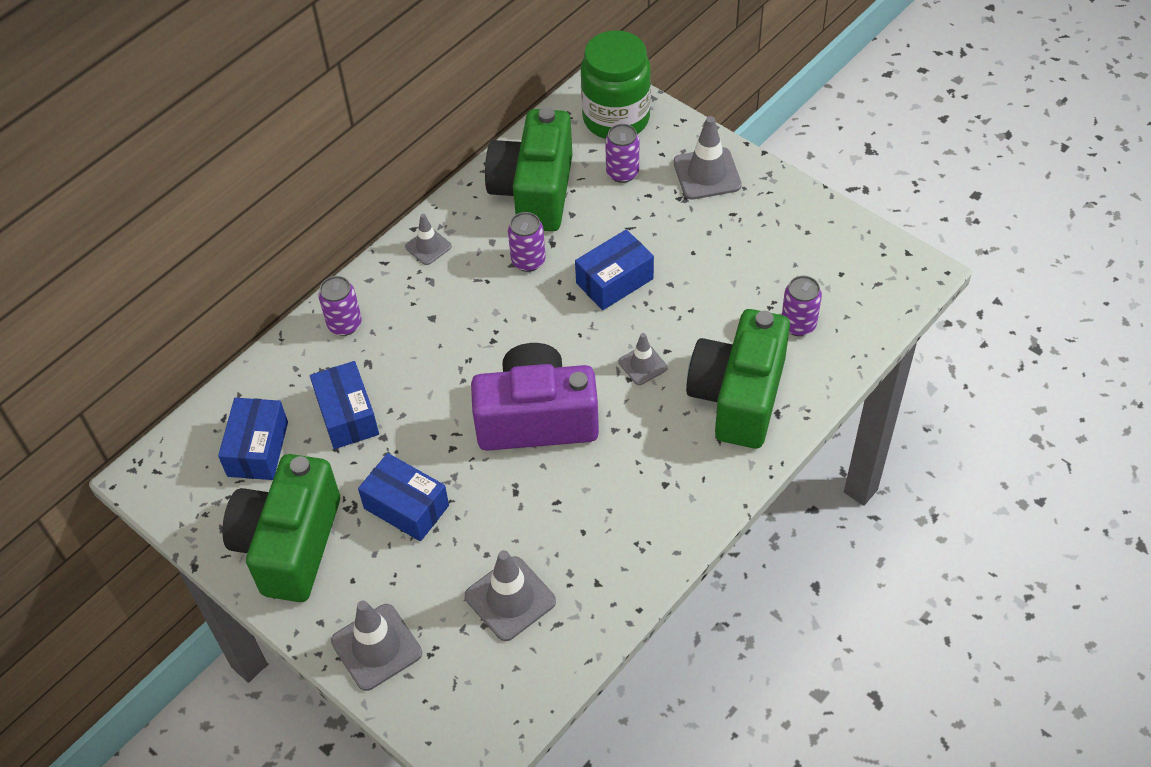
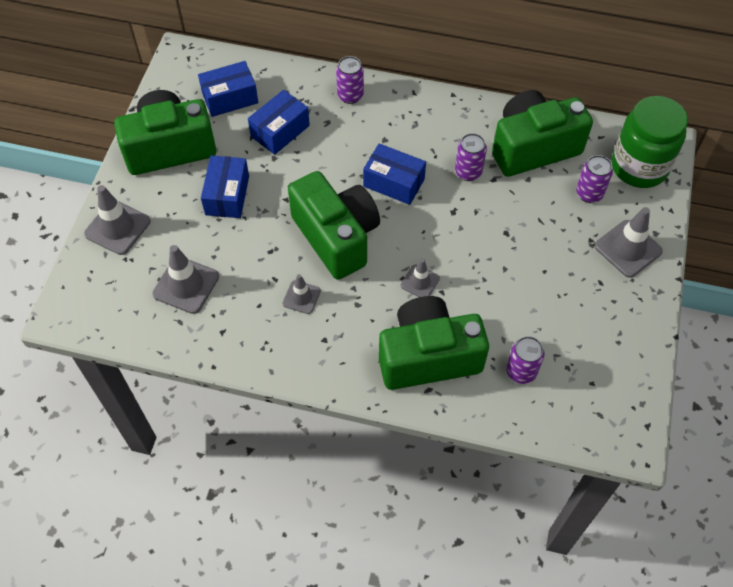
camera: 60 degrees right, 5 degrees up
(428, 246) = (443, 110): grey traffic cone -> grey traffic cone (301, 297)
(536, 418) = (336, 237): purple camera -> green camera
(614, 281) = (484, 232): blue box -> blue box (394, 183)

